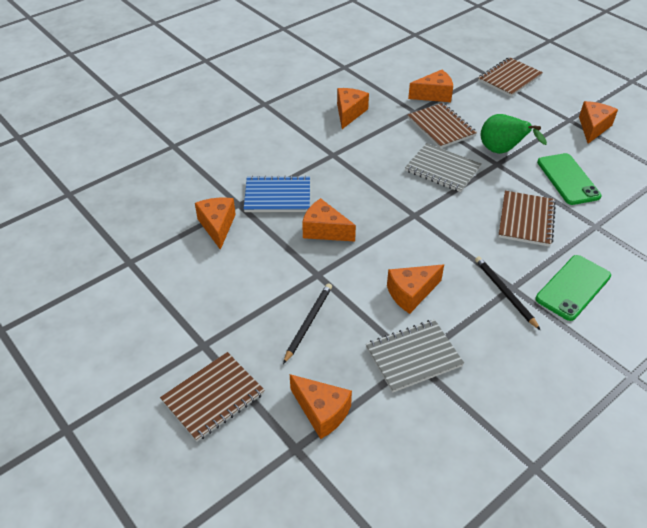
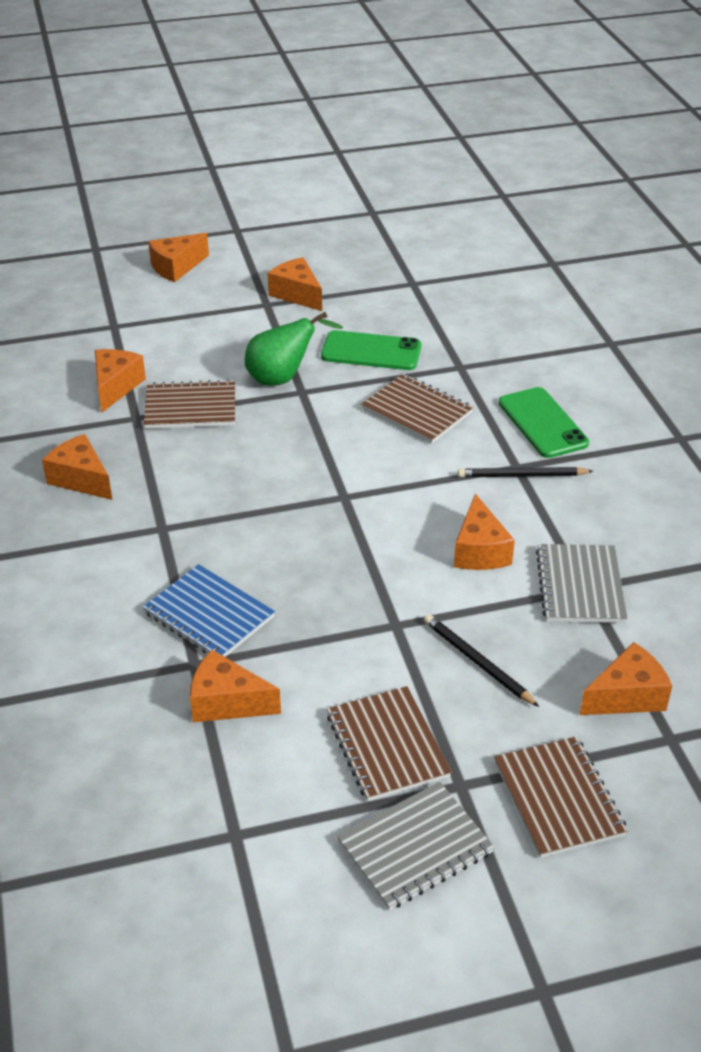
camera: 65 degrees left, 5 degrees down
(277, 196) = (208, 615): blue notebook -> blue notebook turned 75 degrees counterclockwise
(324, 230) = (315, 590): orange cheese -> orange cheese (176, 267)
(442, 169) = (276, 439): grey notebook -> grey notebook (415, 847)
(509, 78) = (143, 312): brown notebook -> brown notebook (387, 745)

